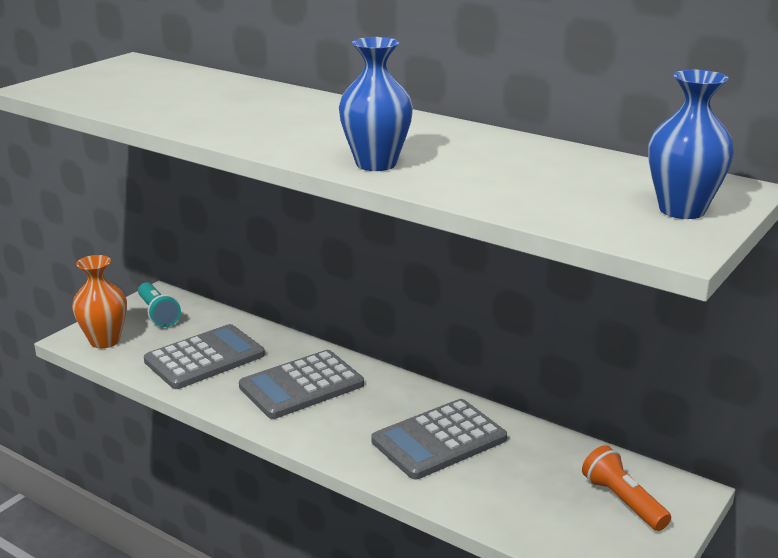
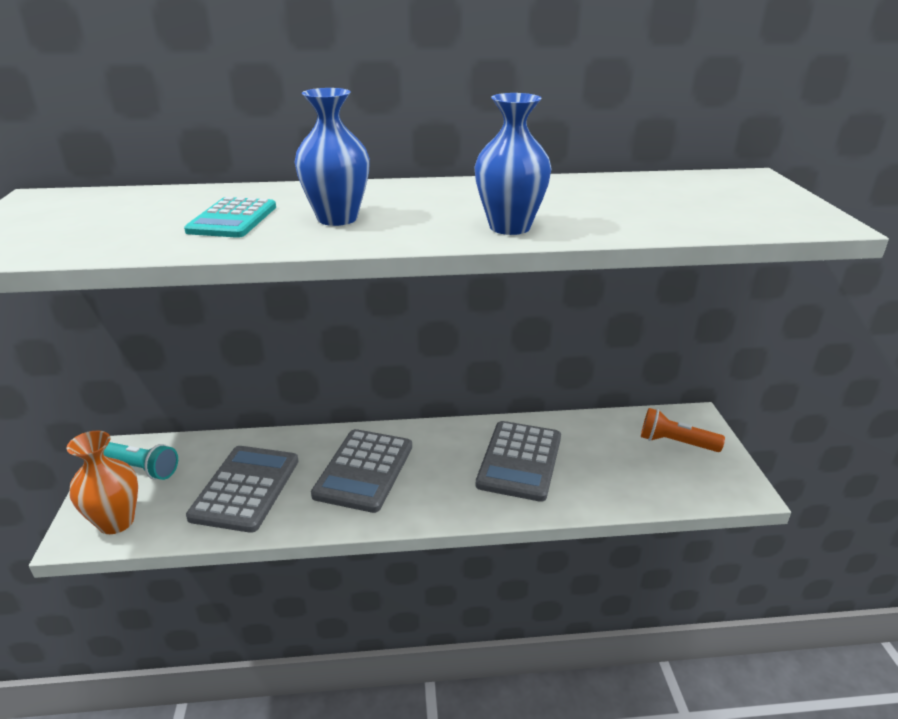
camera: 40 degrees left, 5 degrees up
(207, 105) = (232, 219): none -> turquoise calculator
(682, 210) = (766, 198): blue vase -> blue vase (337, 218)

